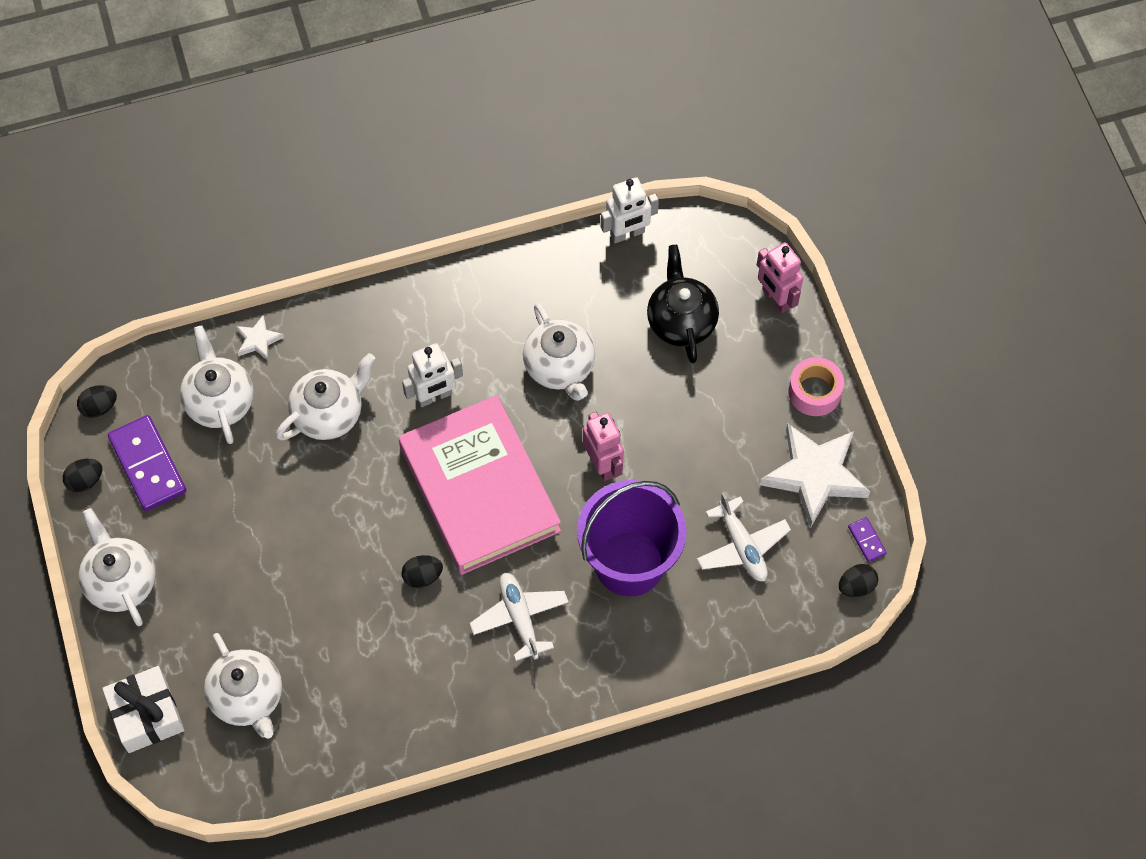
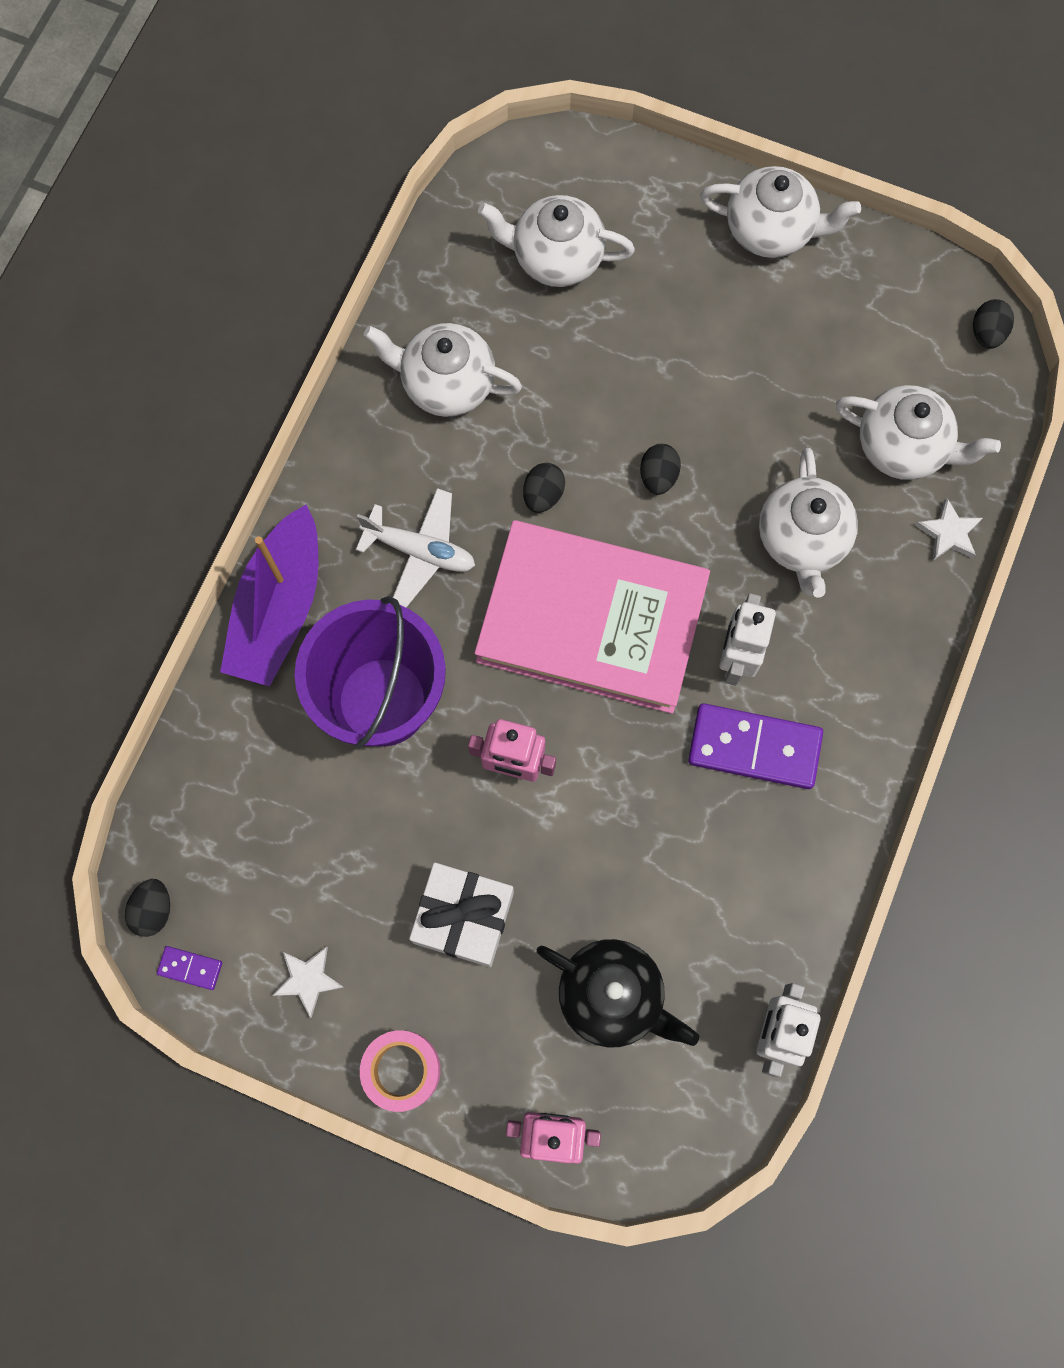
camera: 130 degrees right, 10 degrees up
(85, 481) = (910, 269): black egg -> black egg (658, 476)
(147, 715) = (614, 166): white gift -> white gift (463, 917)
(148, 465) = (882, 334): purple domino -> purple domino (754, 748)
(560, 367) = (664, 814): white teapot -> white teapot (446, 384)
(627, 668) = (279, 609): none -> purple boat
(742, 546) = (300, 830): white plane -> none
(815, 475) = (308, 980): white star -> white star, size x0.46

